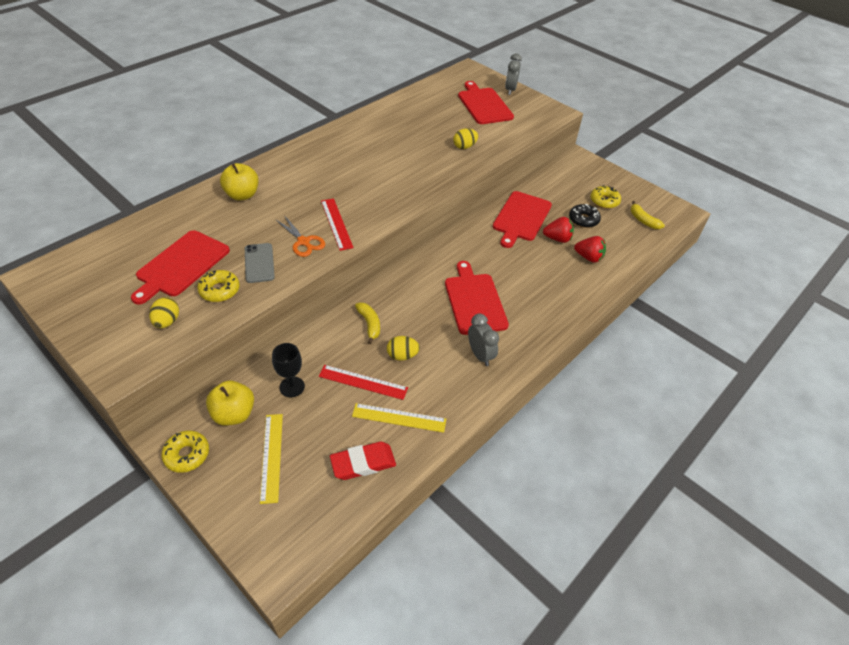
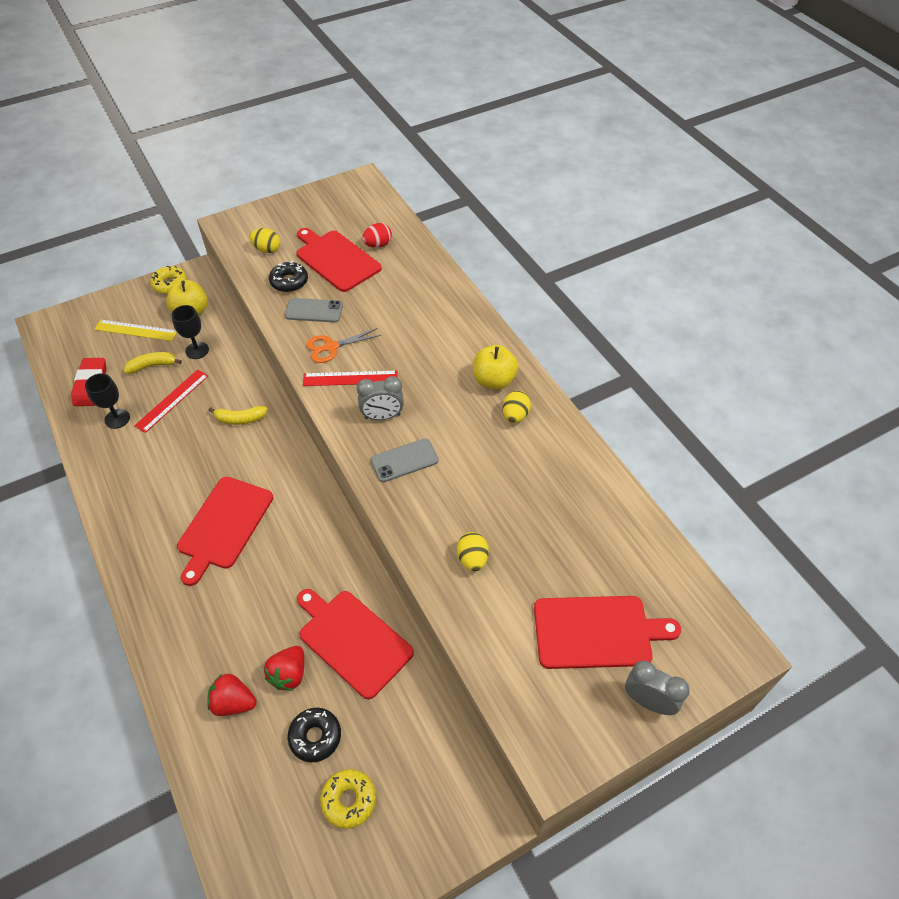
camera: 110 degrees right, 5 degrees up
(156, 242) = (378, 245): none -> red egg
(219, 290) = (289, 282): yellow donut -> black donut
(242, 195) = (432, 307): yellow apple -> yellow apple (494, 380)
(399, 418) = (117, 419): yellow ruler -> black goblet
(402, 355) = (185, 437): yellow egg -> yellow egg (515, 416)
(405, 183) = (404, 460): none -> grey phone
(474, 301) = (224, 525): red cutting board -> red cutting board turned 105 degrees clockwise
(480, 355) = (146, 506): grey clock -> grey clock (382, 416)
(588, 257) = (233, 702): red strawberry -> red strawberry turned 60 degrees clockwise
(643, 220) = (277, 847): yellow banana -> yellow banana (152, 366)

